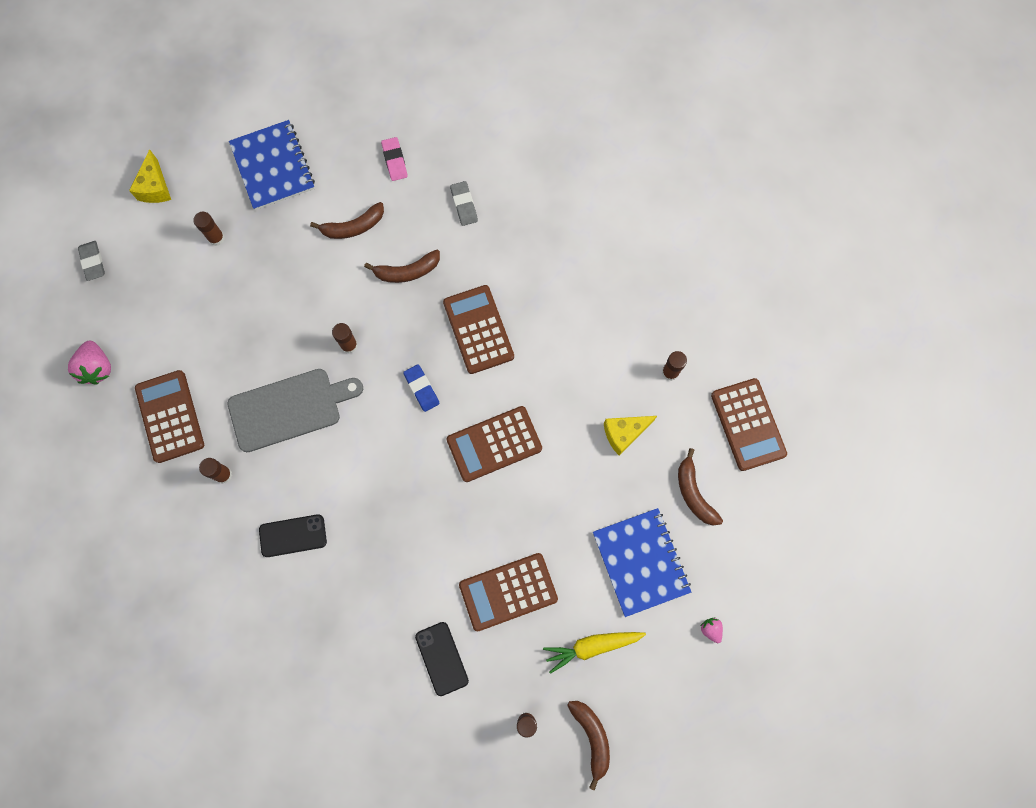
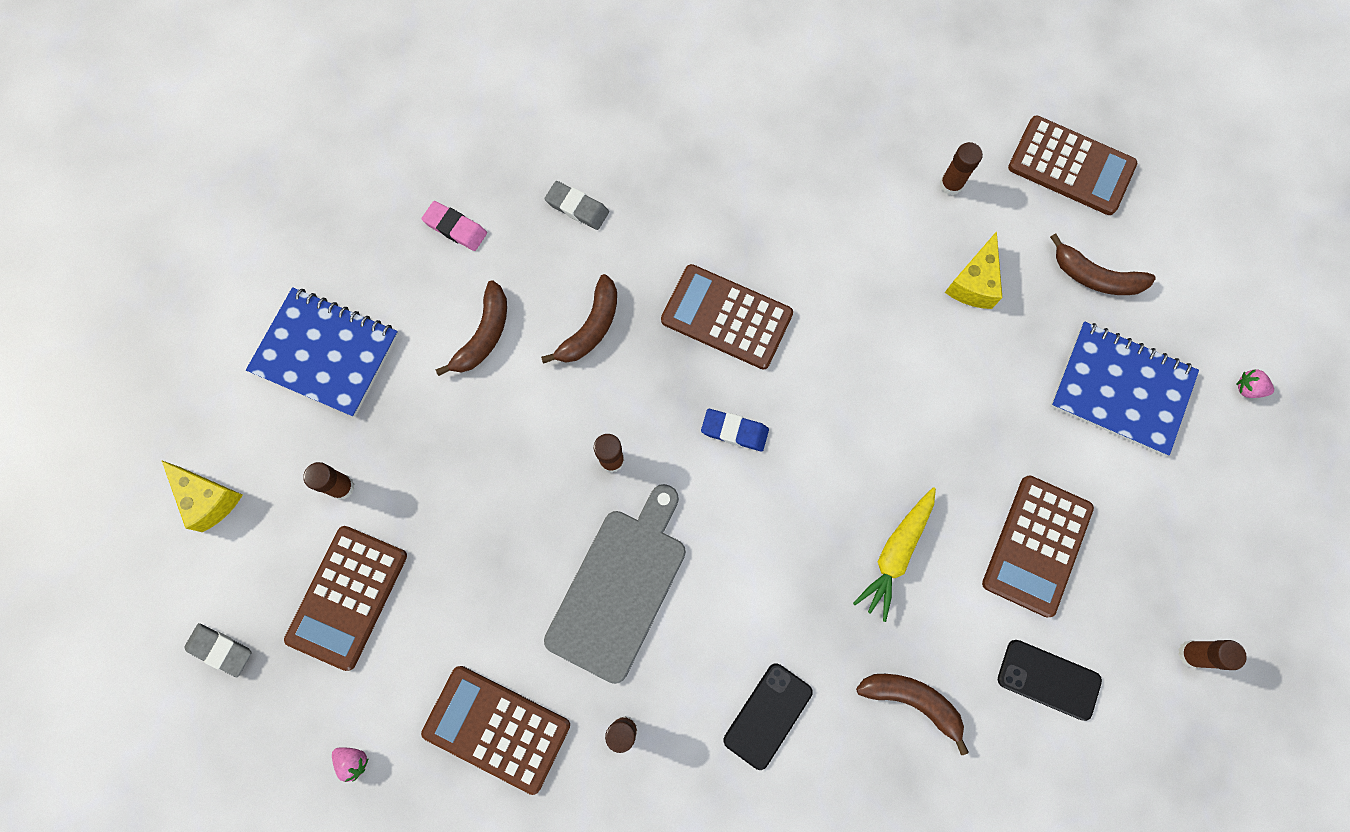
camera: 45 degrees left, 0 degrees up
(97, 368) = (353, 761): pink strawberry -> pink strawberry, size x0.53
(494, 444) = (865, 414): brown calculator -> brown calculator (347, 597)
(592, 646) = (1167, 516): yellow carrot -> yellow carrot (895, 554)
(592, 737) = (1263, 603): brown banana -> brown banana (912, 701)

